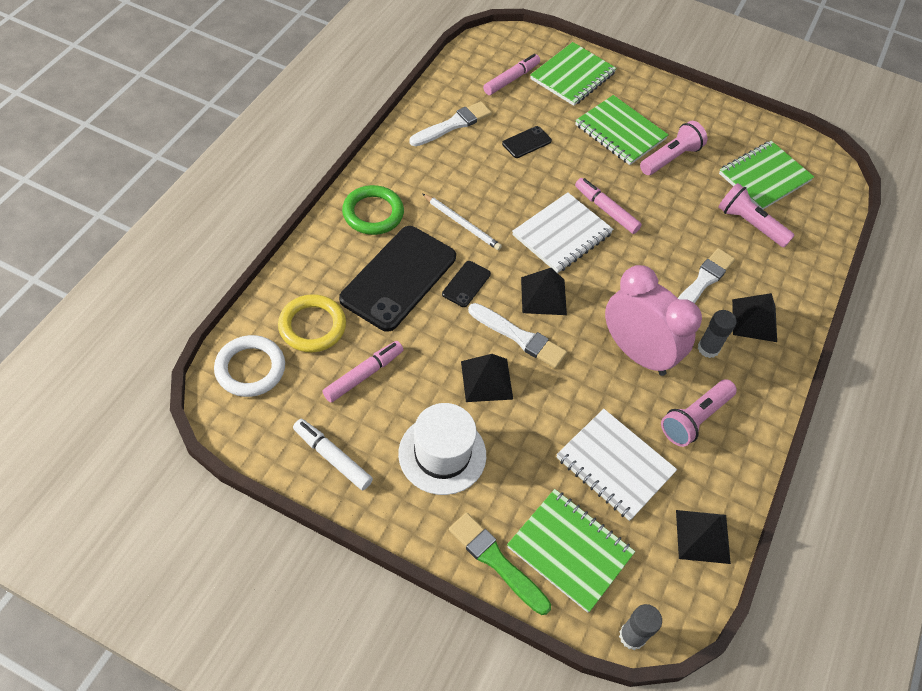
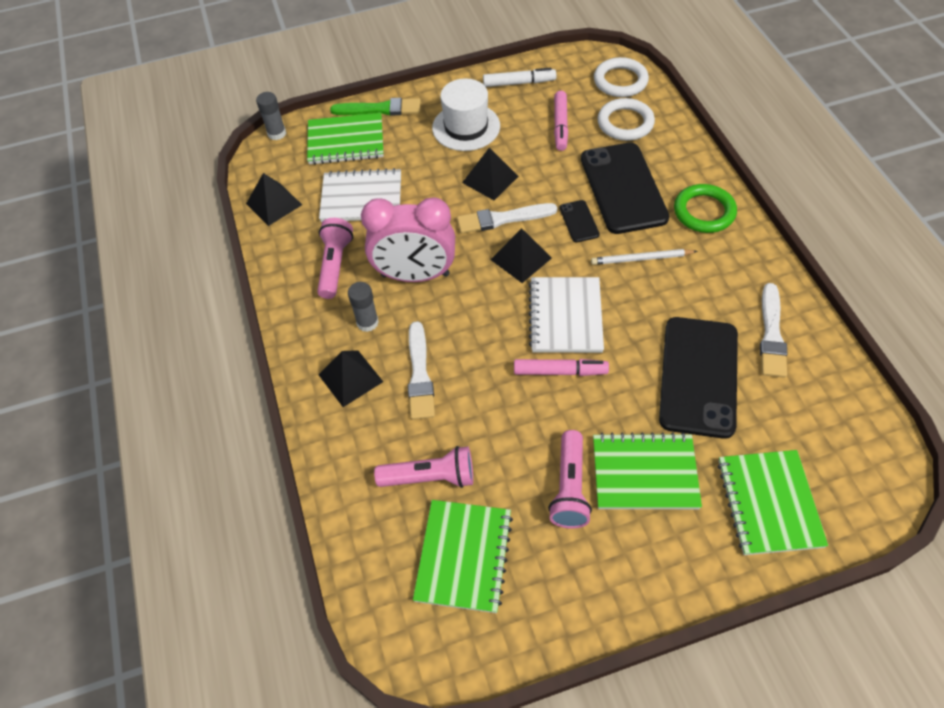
camera: 145 degrees right, 0 degrees up
(312, 326) = (625, 123): yellow ring -> white ring
(511, 79) = (807, 436): pink marker -> none
(526, 142) = (698, 376): black phone -> black phone, size x2.28

